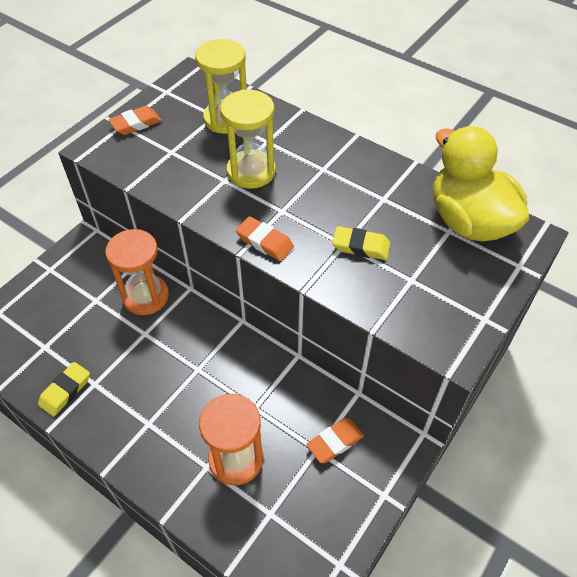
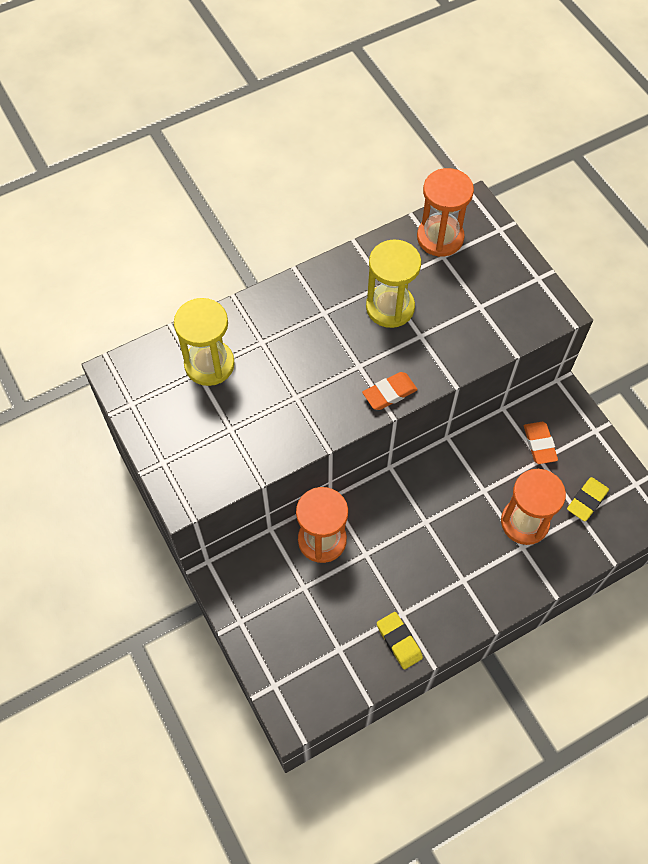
camera: 65 degrees left, 10 degrees up
(136, 124) = (169, 448): orange eraser -> none
(251, 171) = (296, 371): yellow hourglass -> yellow hourglass (390, 307)
(361, 246) = (429, 325): yellow eraser -> yellow eraser (587, 500)
(469, 221) = (440, 238): yellow duck -> orange hourglass

